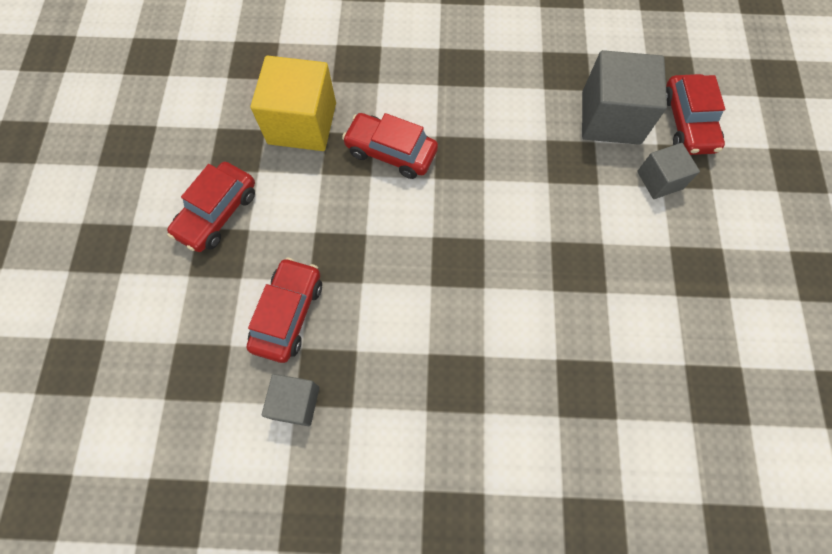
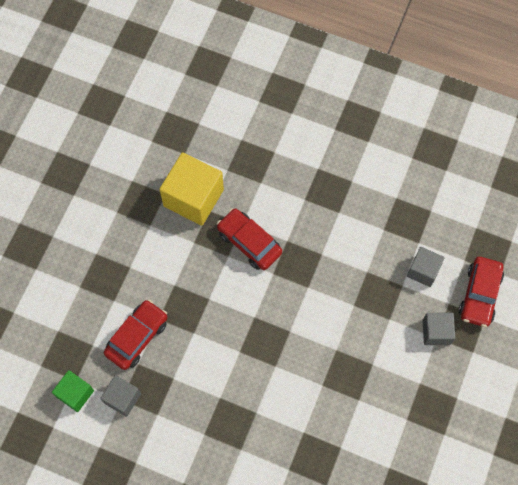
camera: 20 degrees right, 0 degrees up
(217, 213) = (112, 248): red car -> none
(226, 420) = (75, 394): none -> green cube
(610, 118) = (423, 271): grey cube -> grey cube, size x0.56

